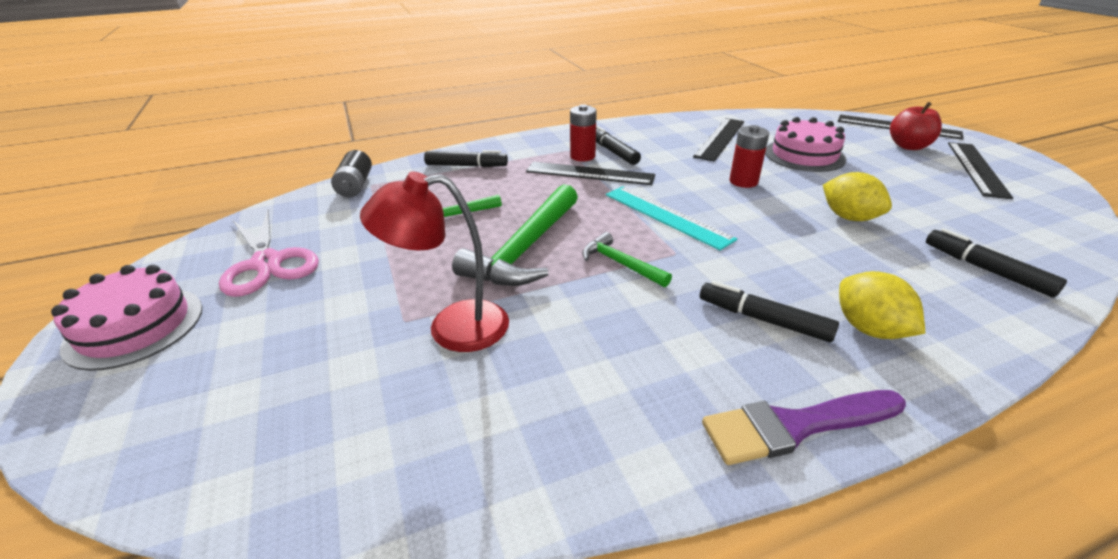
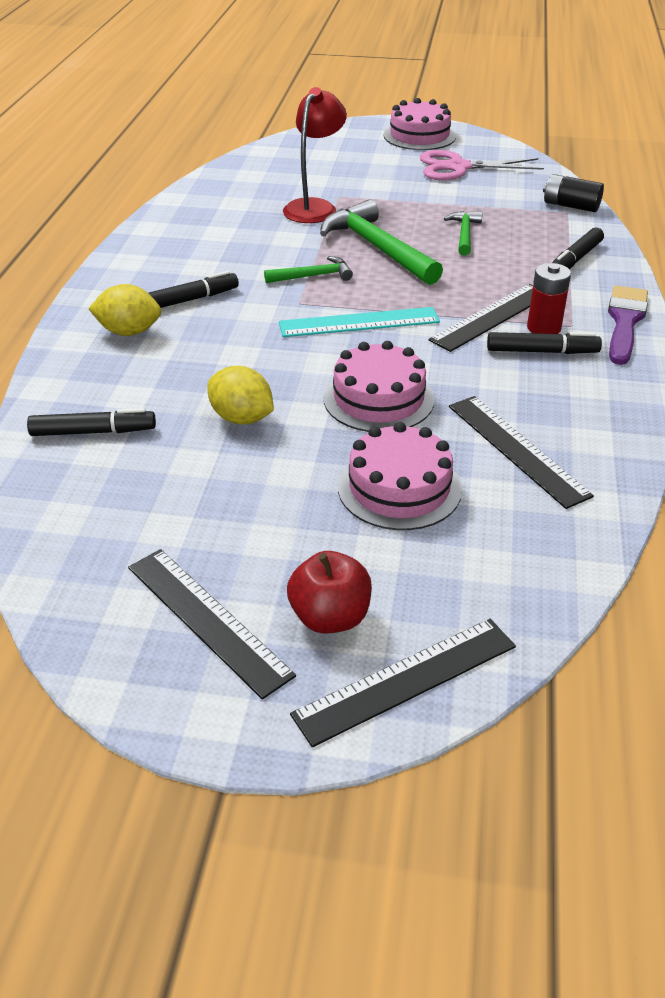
camera: 120 degrees right, 5 degrees up
(743, 181) = (378, 399): red battery -> pink cake
(794, 426) = (116, 269): purple brush -> purple brush (625, 321)
(849, 217) = (241, 418): yellow lemon -> yellow lemon turned 45 degrees clockwise

